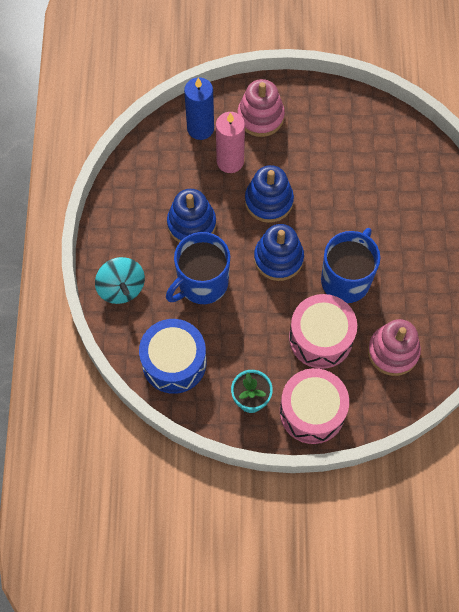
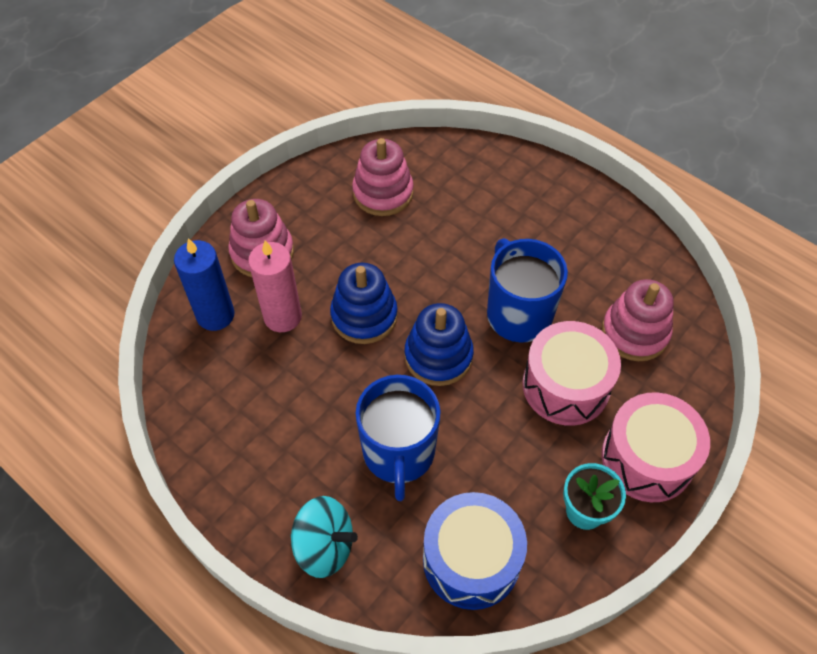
camera: 50 degrees left, 10 degrees down
(191, 224) = (317, 409): blue stacking toy -> none
(362, 144) = (383, 193): none -> pink stacking toy

